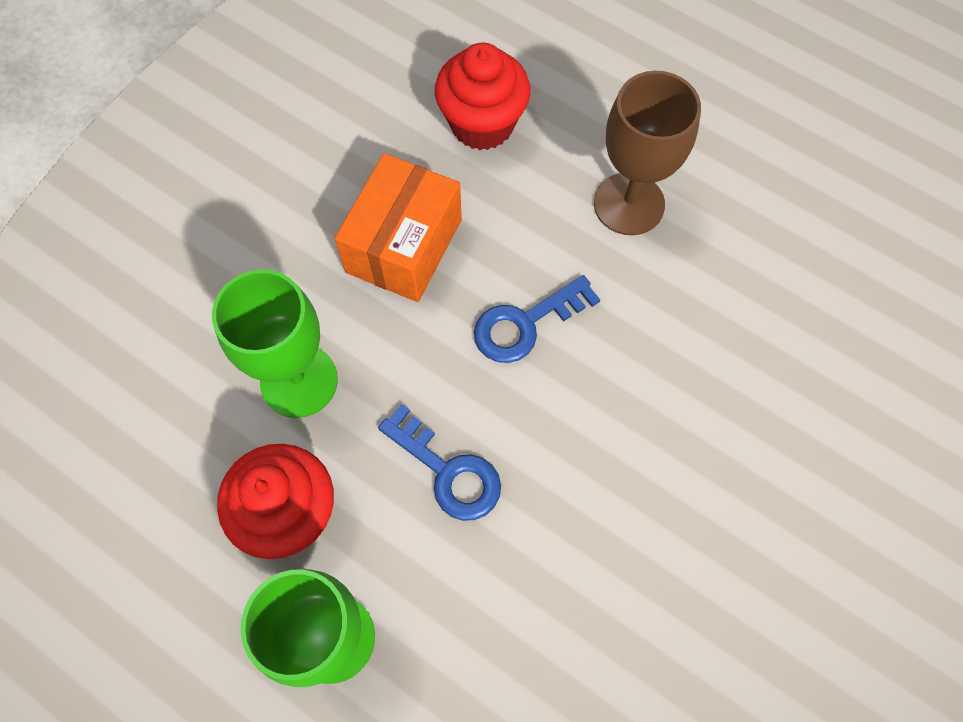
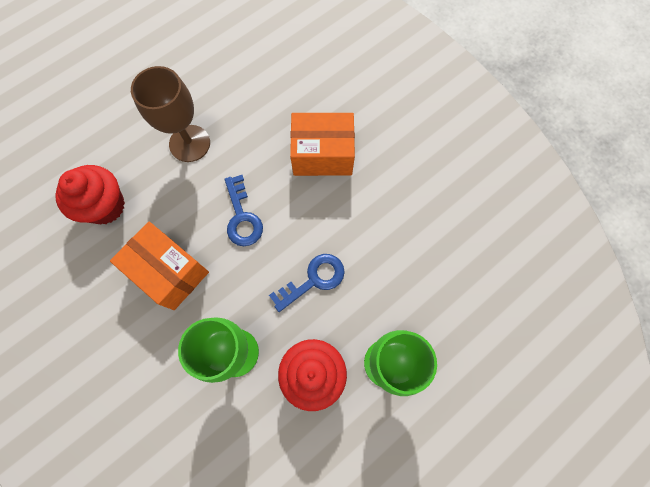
camera: 75 degrees left, 5 degrees up
(687, 424) = (322, 155): none -> orange box

